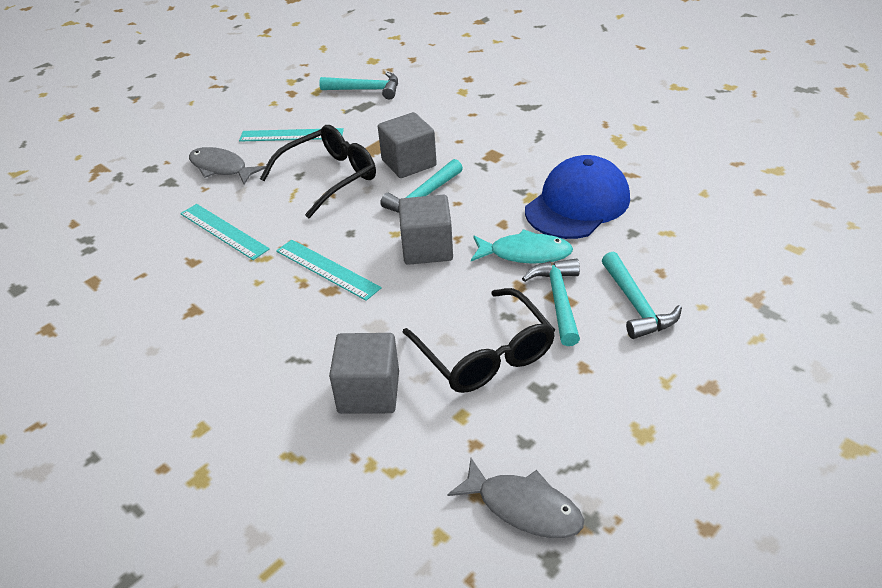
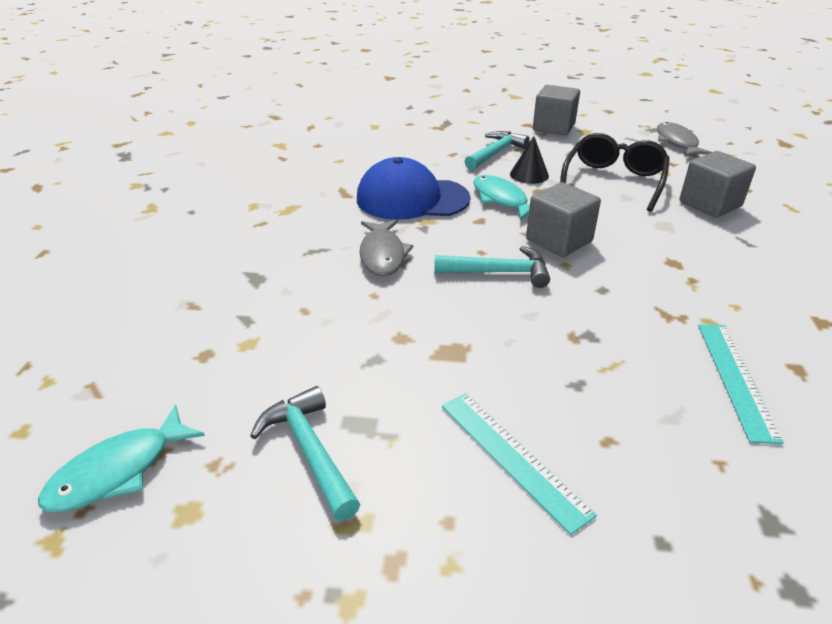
camera: 130 degrees left, 5 degrees down
(221, 168) = (668, 481): grey fish -> grey fish (382, 255)
(327, 269) = (659, 276): turquoise ruler -> none
(329, 177) = (549, 354): black glasses -> none
(409, 163) = (454, 309): grey cube -> grey cube (553, 127)
(413, 50) = (118, 471): none -> turquoise fish
(558, 300) = (529, 175): turquoise hammer -> black cone

